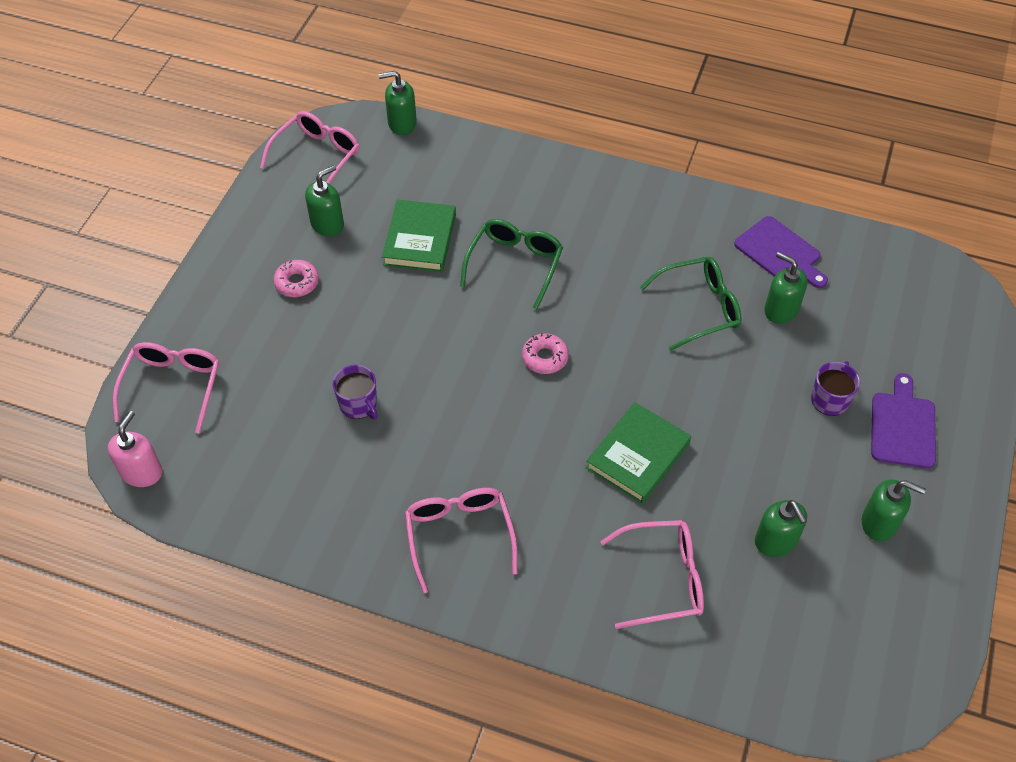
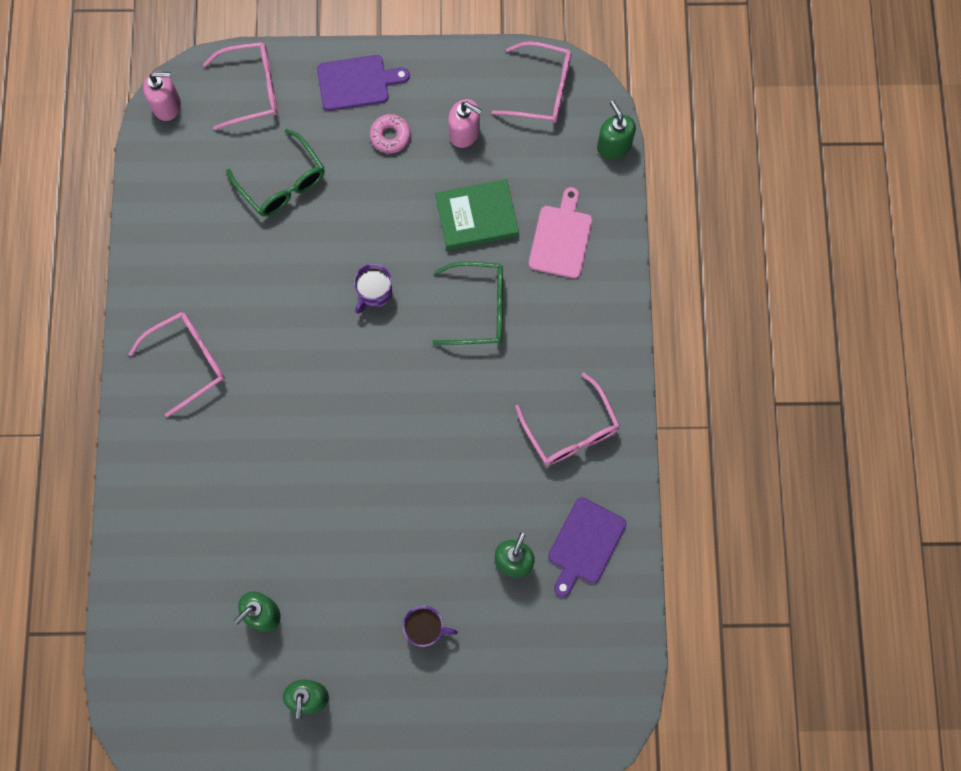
camera: 70 degrees right, 20 degrees up
(327, 224) = (464, 133): green soap dispenser -> pink soap dispenser
(359, 404) = (284, 237): purple mug -> purple mug (374, 293)
(473, 185) = (561, 238): none -> pink cutting board
(545, 358) = (384, 369): pink donut -> none
(638, 456) = (309, 478): green book -> none
(663, 579) = (199, 531): pink glasses -> pink glasses (571, 430)
(699, 308) = (488, 486): green glasses -> green glasses (282, 183)
(902, 426) = (418, 700): purple cutting board -> purple cutting board (357, 82)

